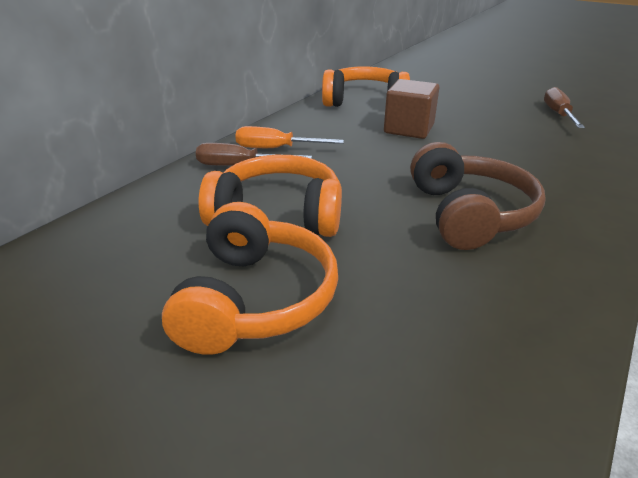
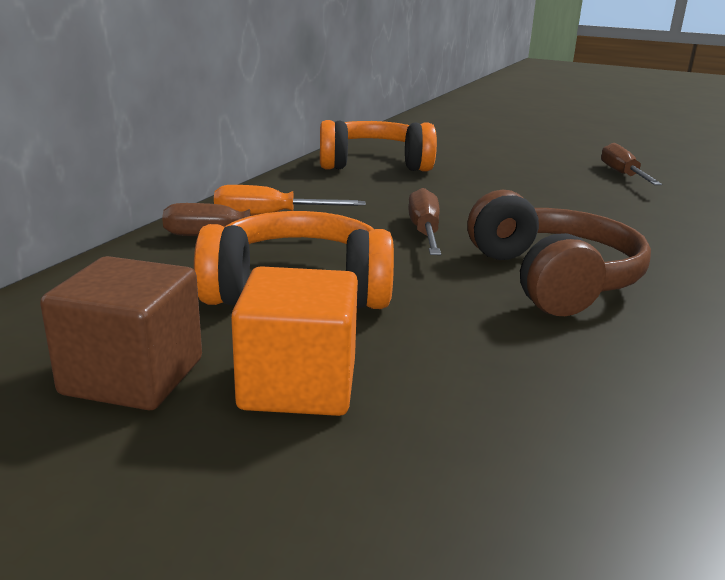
camera: 10 degrees left, 10 degrees down
(255, 298) = (298, 385): orange headphones -> orange cube
(383, 166) = (424, 232): none -> brown screwdriver
(409, 129) = (443, 192): brown cube -> brown cube (133, 376)

